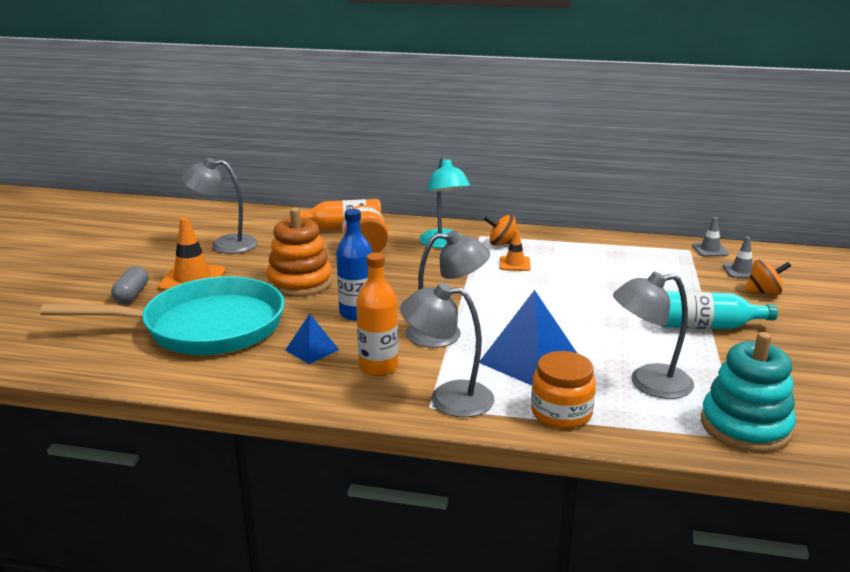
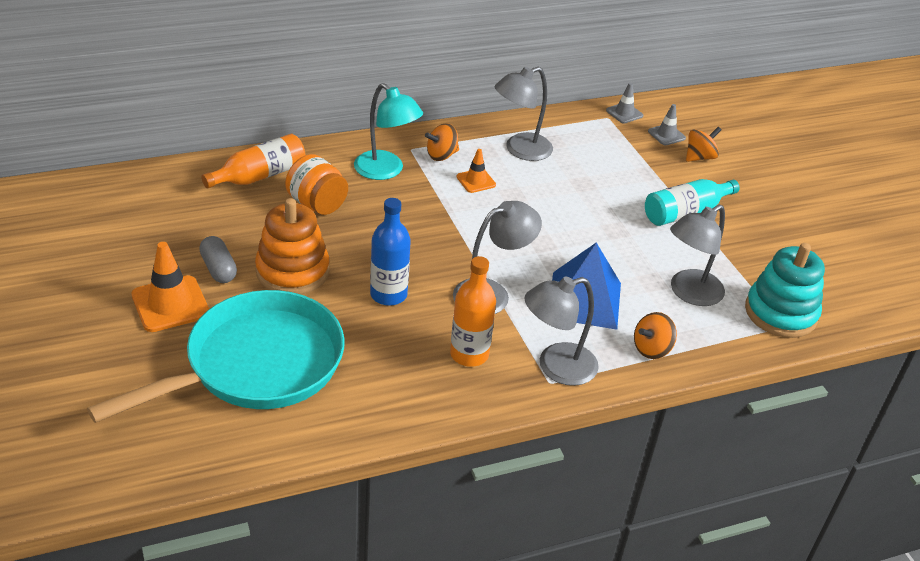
camera: 35 degrees left, 15 degrees up
(132, 295) = (124, 349): grey capsule -> grey capsule (218, 269)
(224, 245) = (151, 241): grey lamp -> grey lamp (520, 150)
(312, 350) = (391, 355): blue pyramid -> none
(561, 413) = (651, 349): orange jar -> orange spinning top

